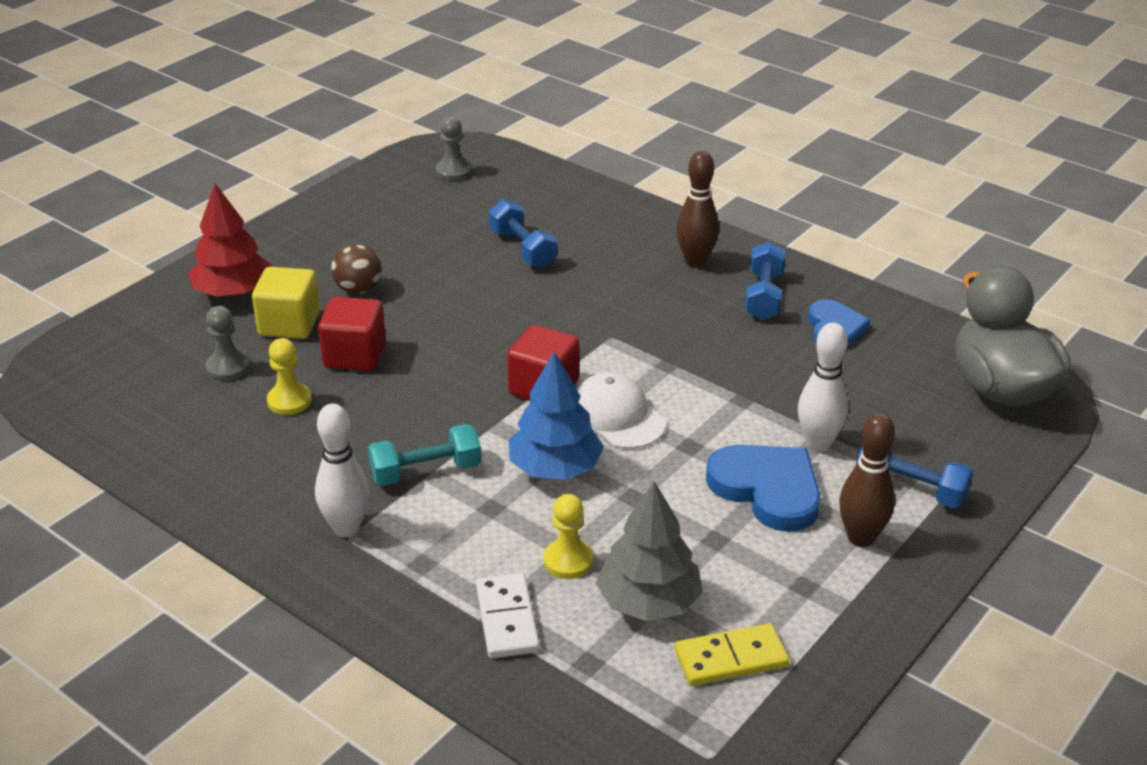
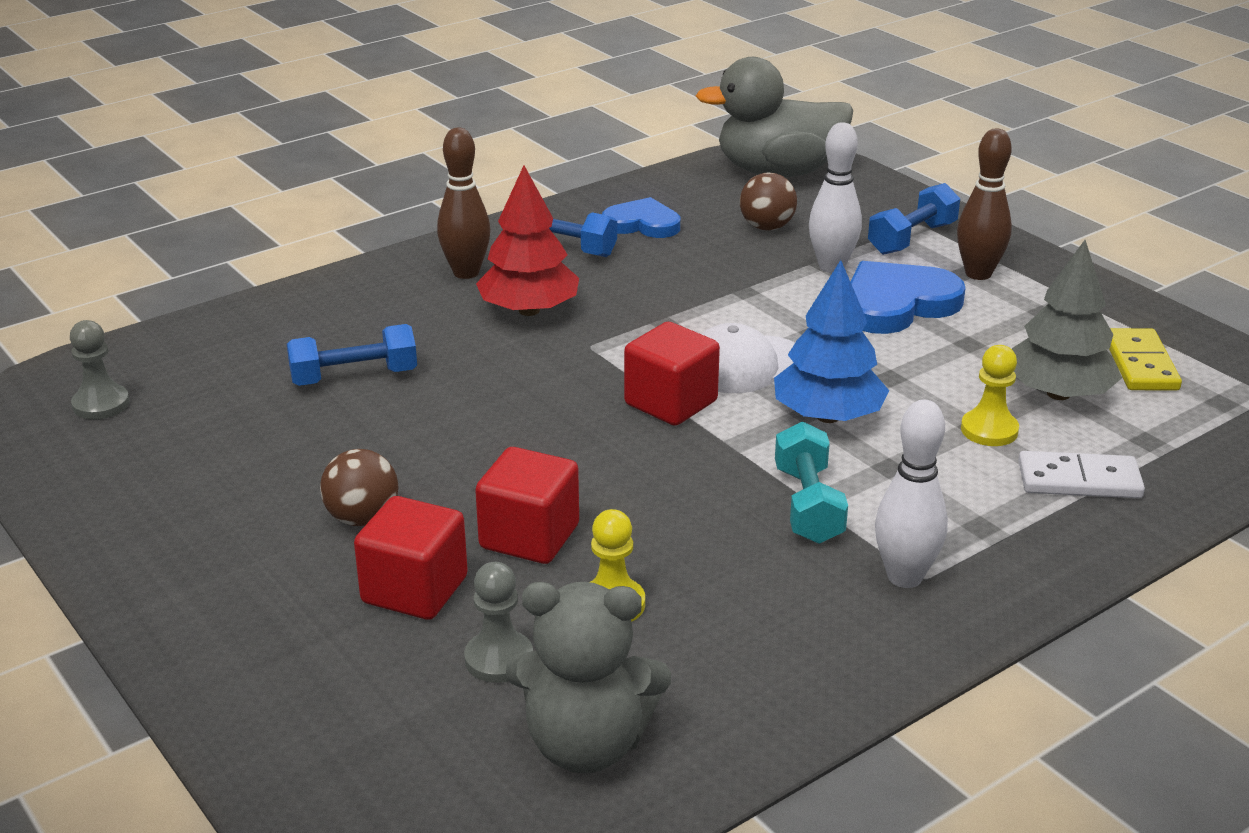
camera: 75 degrees left, 5 degrees down
(154, 413) = (586, 745): none -> grey teddy bear
(233, 292) = (286, 642): red tree -> red tree (529, 310)
(289, 324) = (414, 590): yellow cube -> red cube
(874, 397) = (767, 227): none -> brown ball

